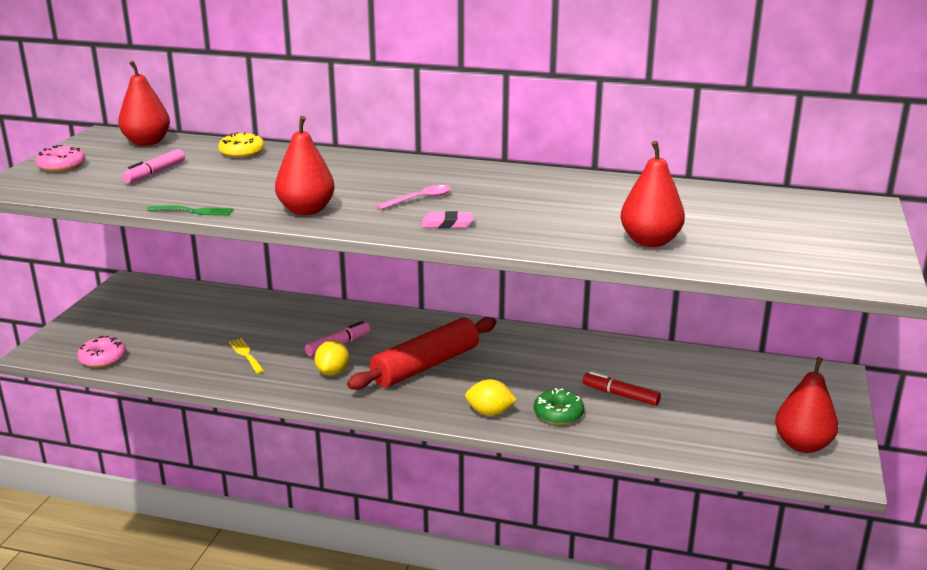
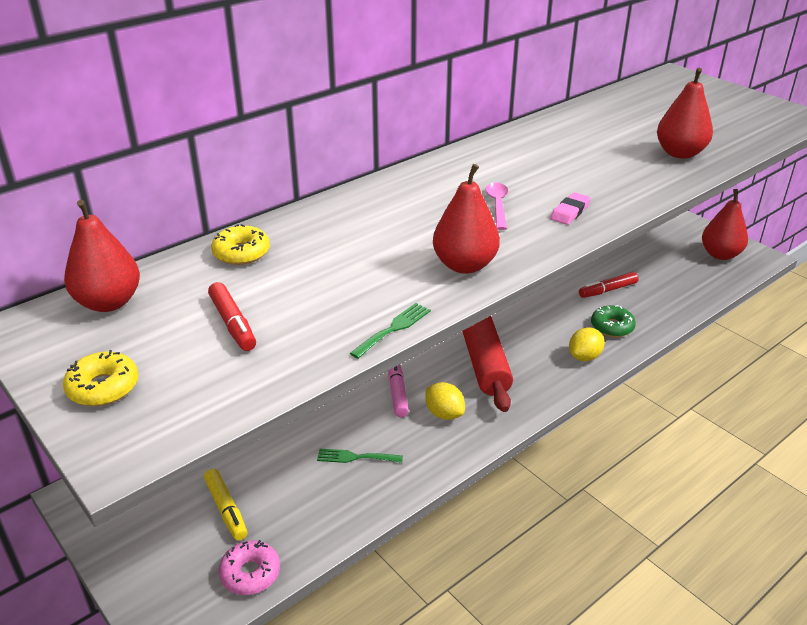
camera: 55 degrees left, 10 degrees up
(61, 166) = (103, 387): pink donut -> yellow donut
(153, 330) = (226, 509): none -> yellow marker
(155, 173) = (233, 324): pink marker -> red marker
(246, 354) = (355, 457): yellow fork -> green fork

